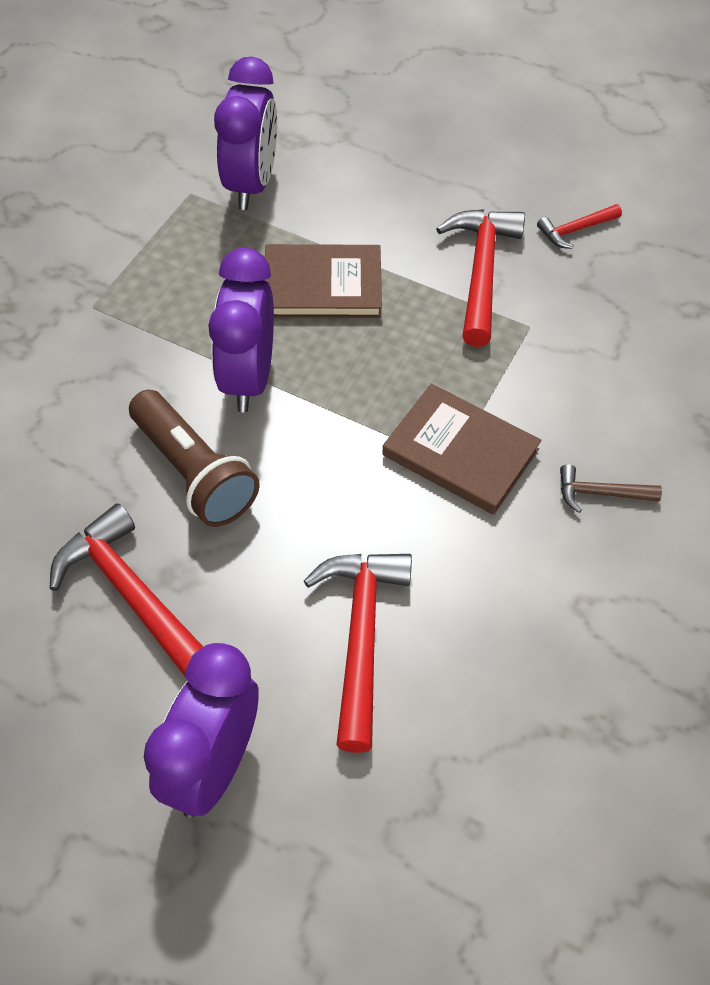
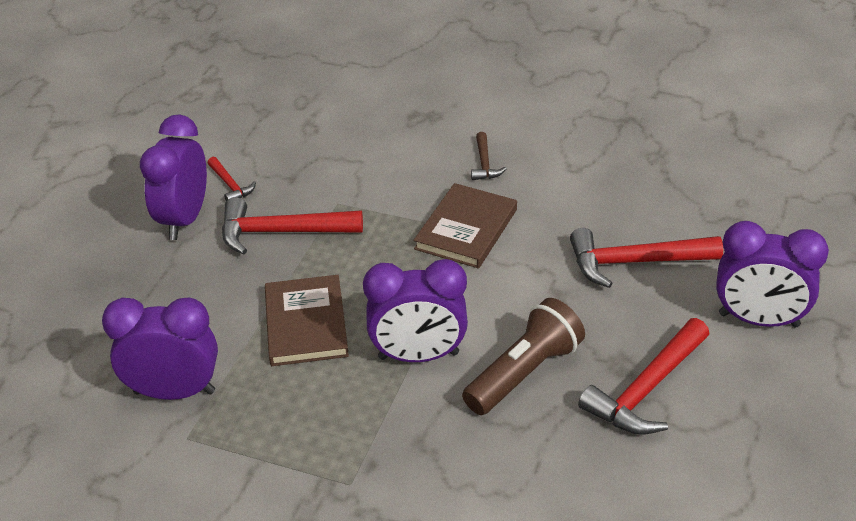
camera: 95 degrees left, 15 degrees down
(516, 191) = (184, 219): none -> purple clock

